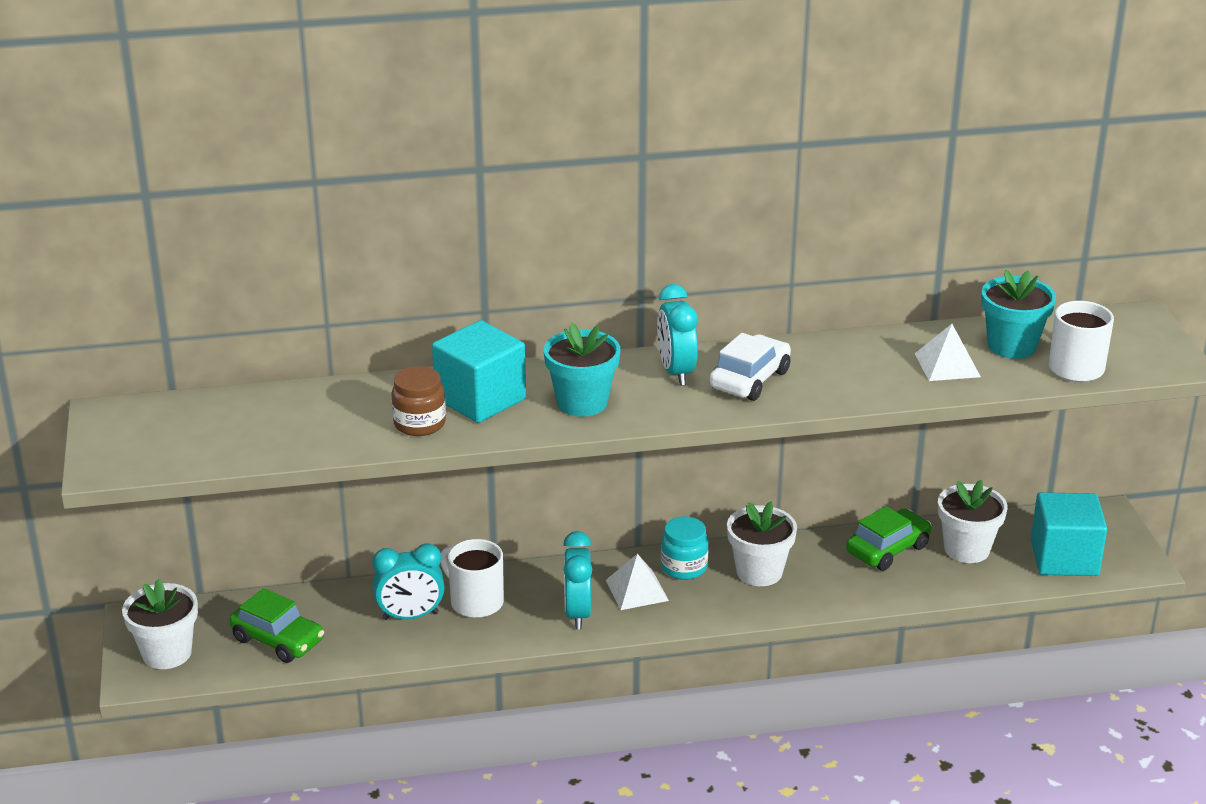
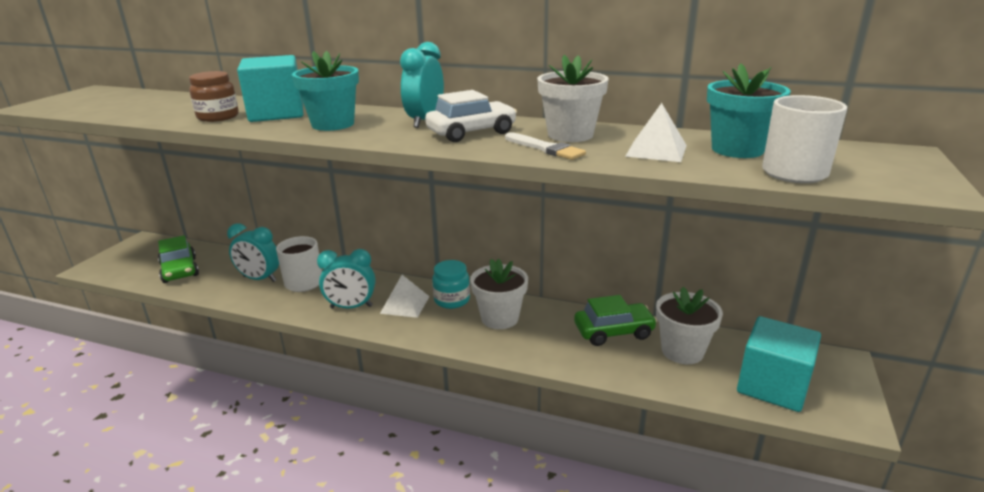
camera: 30 degrees right, 5 degrees down
(167, 653) = (124, 260): white flower pot -> white flower pot (570, 135)
(577, 613) = (351, 307): turquoise clock -> turquoise clock turned 120 degrees counterclockwise
(849, 387) = (545, 148): none -> white brush

